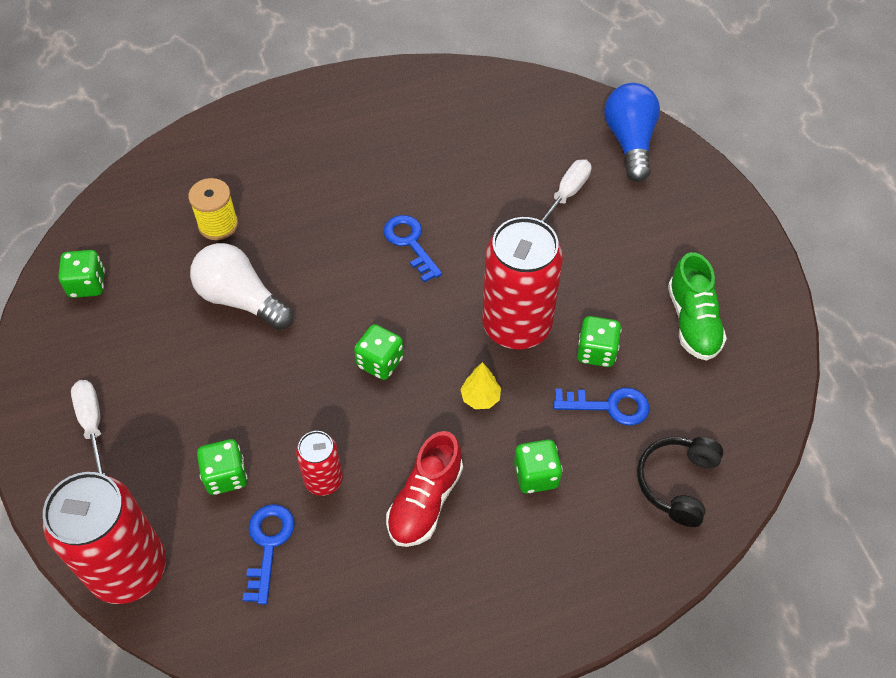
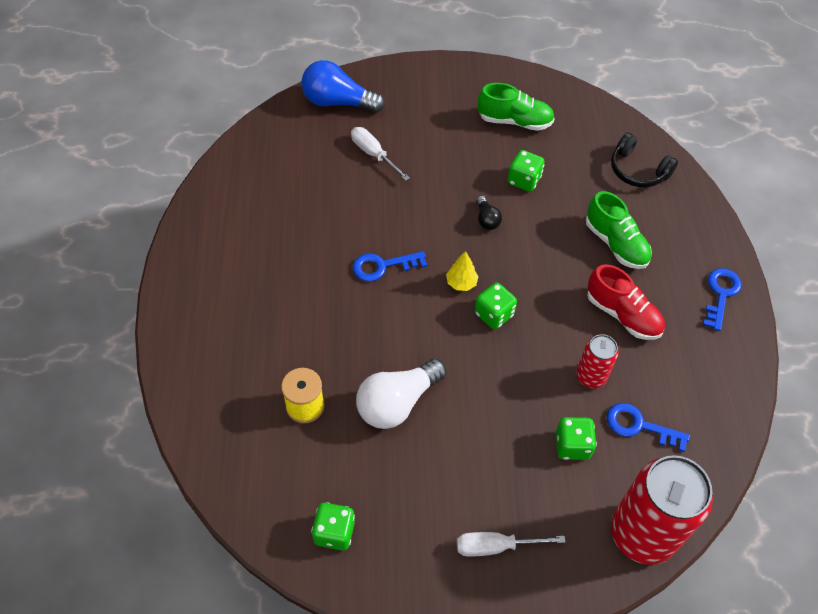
camera: 75 degrees left, 0 degrees up
(480, 397) = (544, 258): yellow tree -> yellow tree (461, 283)
(516, 325) = (486, 219): red can -> black light bulb
(536, 475) = (615, 244): green dice -> green shoe
(609, 406) = (570, 187): blue key -> blue key (720, 294)

